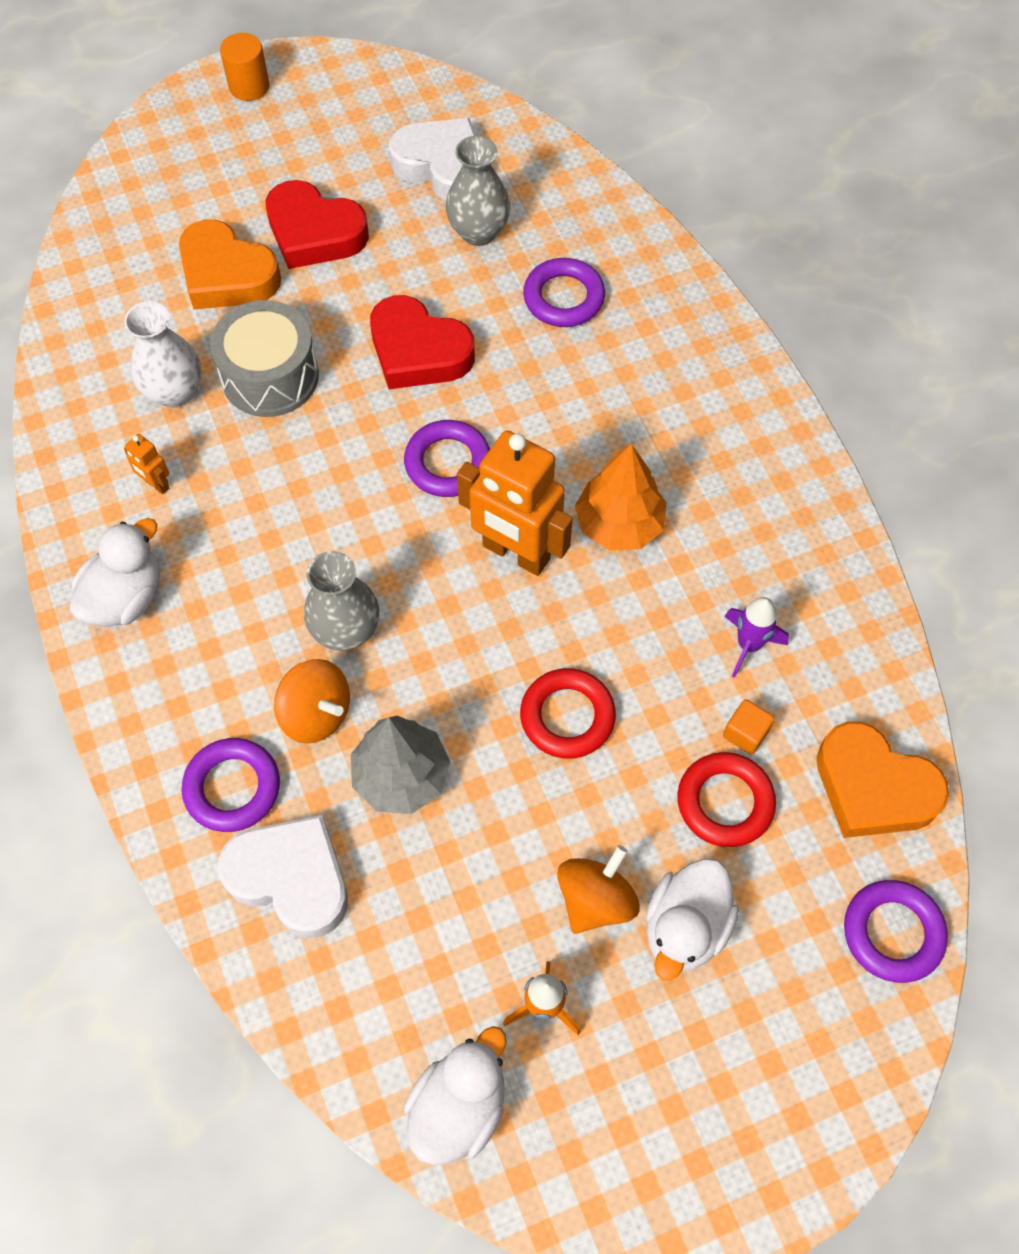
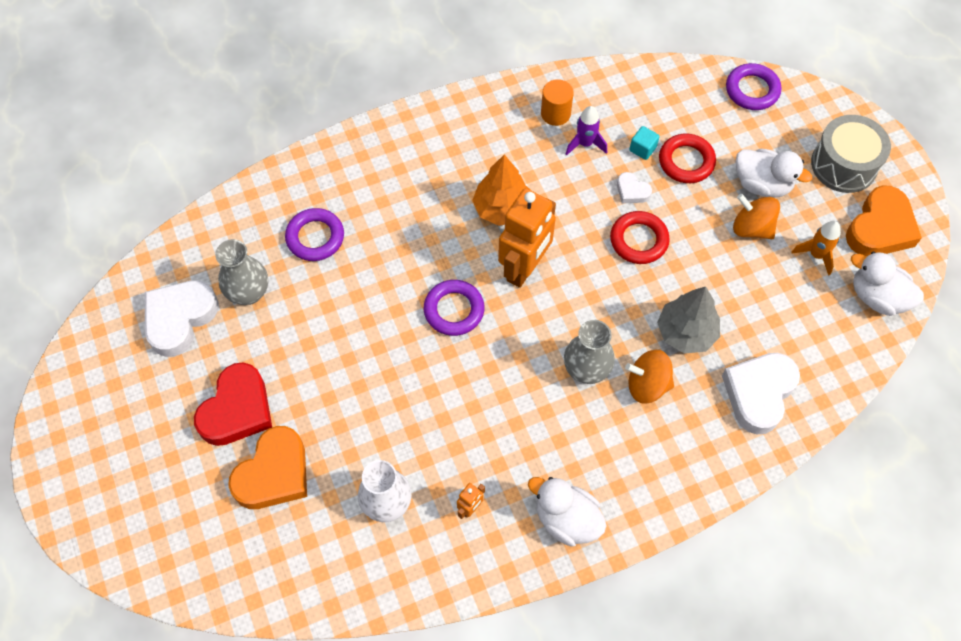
camera: 90 degrees left, 0 degrees up
(232, 787) = (703, 433): purple ring -> none
(249, 86) = (67, 473): orange cylinder -> orange cylinder (555, 113)
(270, 376) = (375, 433): grey drum -> grey drum (844, 165)
(316, 713) = (647, 385): orange spinning top -> orange spinning top turned 120 degrees counterclockwise
(418, 351) = (357, 331): red heart -> none
(660, 711) = (632, 191): none -> white heart
(745, 733) = (642, 149): orange cube -> turquoise cube
(873, 787) = (670, 91): orange heart -> orange heart (880, 228)

